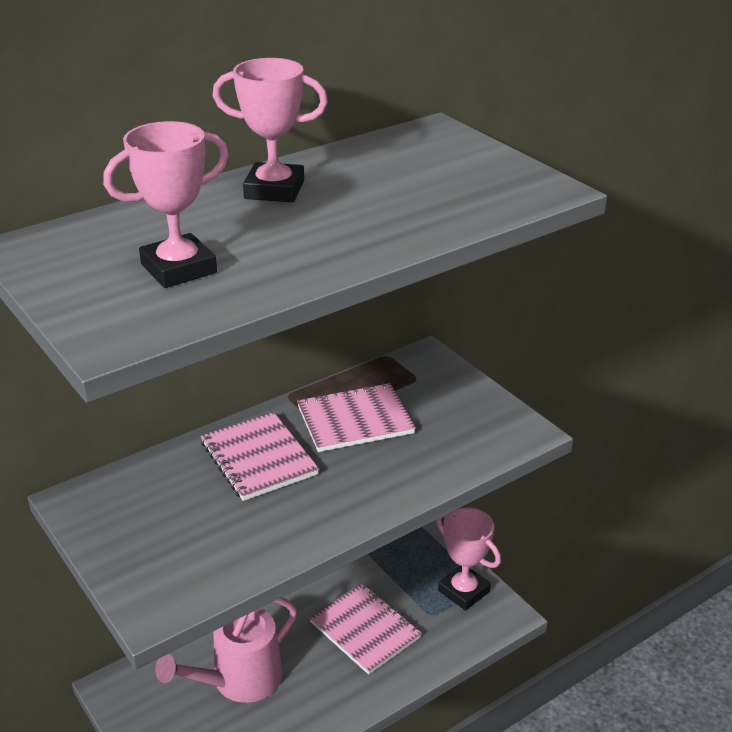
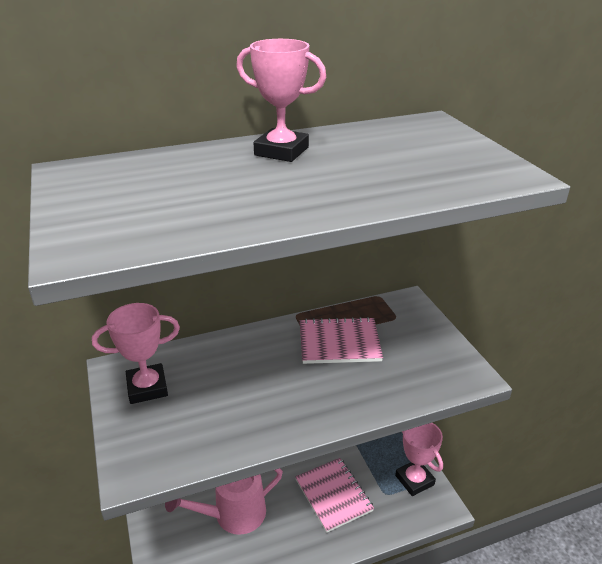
camera: 15 degrees right, 0 degrees up
(179, 269) = (170, 202): pink trophy -> pink trophy (147, 387)
(258, 458) = (257, 360): pink notebook -> none

